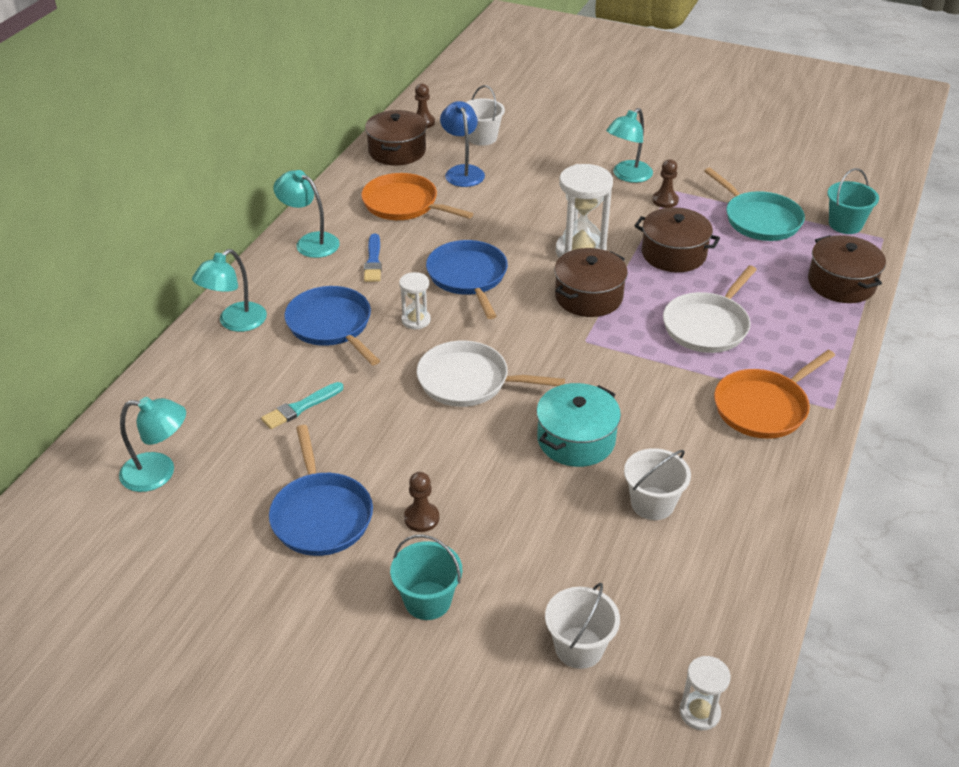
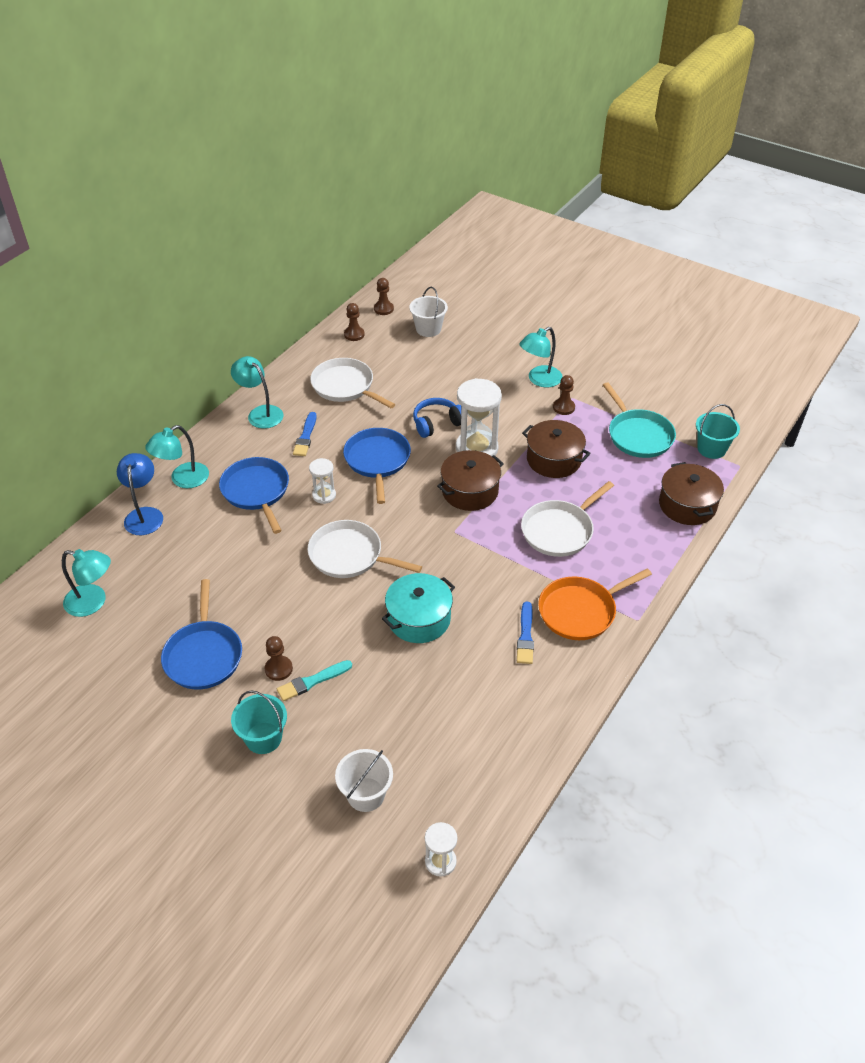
camera: 10 degrees right, 5 degrees up
(301, 407) = (213, 561): turquoise brush -> turquoise brush (312, 681)
(397, 151) = (354, 334): brown pot -> brown pawn
(404, 204) = (345, 386): orange pan -> white pan
(462, 171) = (402, 360): blue lamp -> blue lamp (144, 515)
(525, 231) = (437, 423): none -> blue headphones
(652, 503) = (461, 683): white bucket -> none
(709, 442) = (525, 636): none -> blue brush

